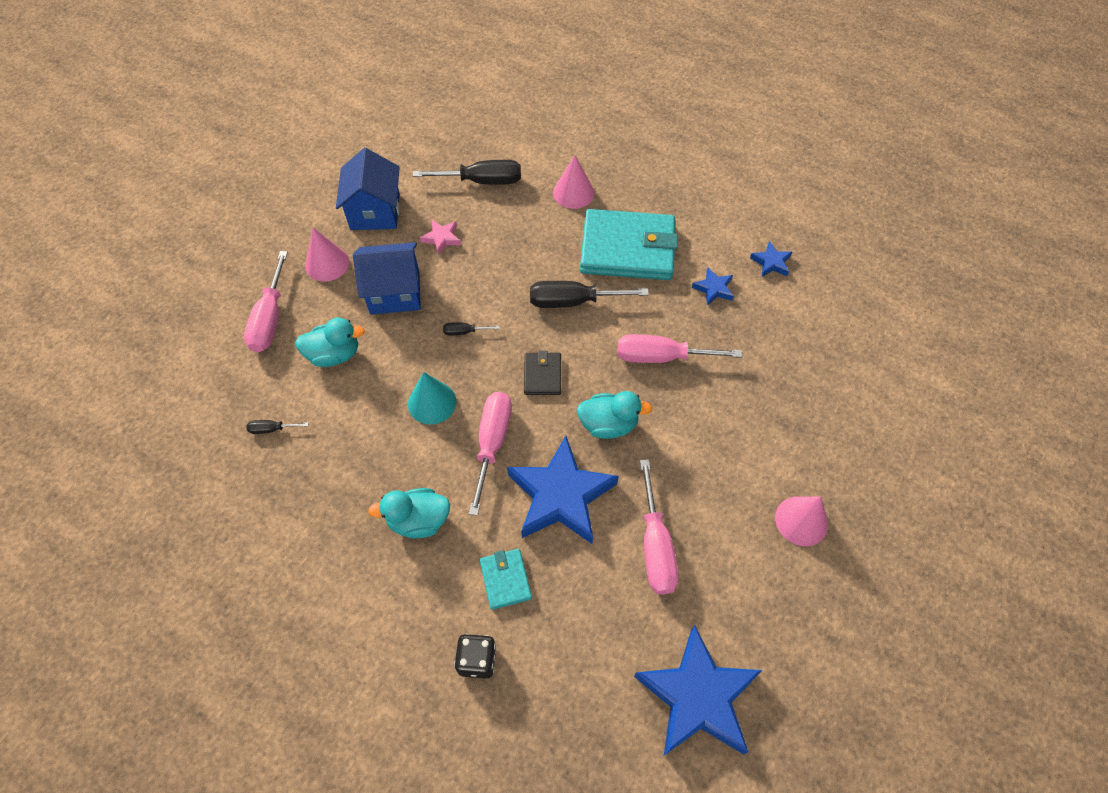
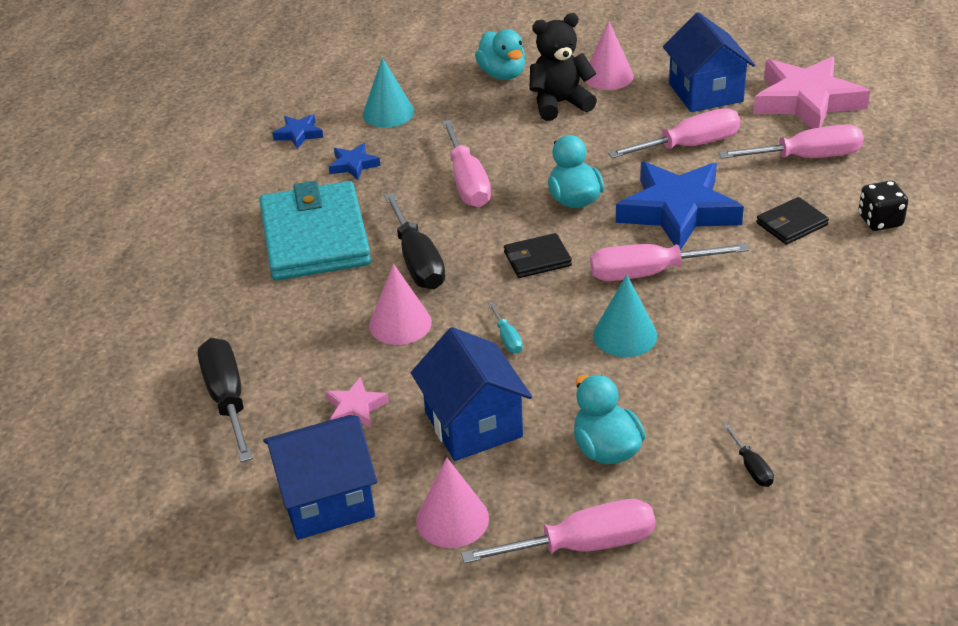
camera: 105 degrees left, 20 degrees down
(418, 520) = (776, 300): turquoise duck -> turquoise duck (502, 74)
(464, 332) = (507, 338): black screwdriver -> turquoise screwdriver
(505, 579) = (792, 224): turquoise wallet -> black wallet
(573, 193) = (228, 304): pink cone -> pink cone (400, 323)
(598, 644) = (807, 157): none -> pink screwdriver
(697, 696) = (806, 101): blue star -> pink star
(744, 600) = (705, 92): none -> blue house
(762, 461) = (559, 103): none -> black teddy bear
(786, 327) = (388, 113): none -> turquoise cone

